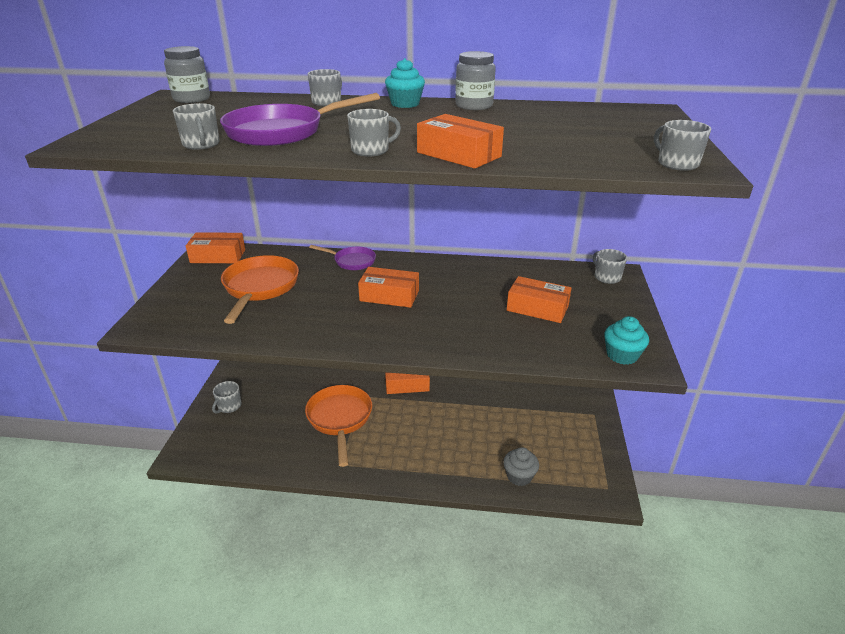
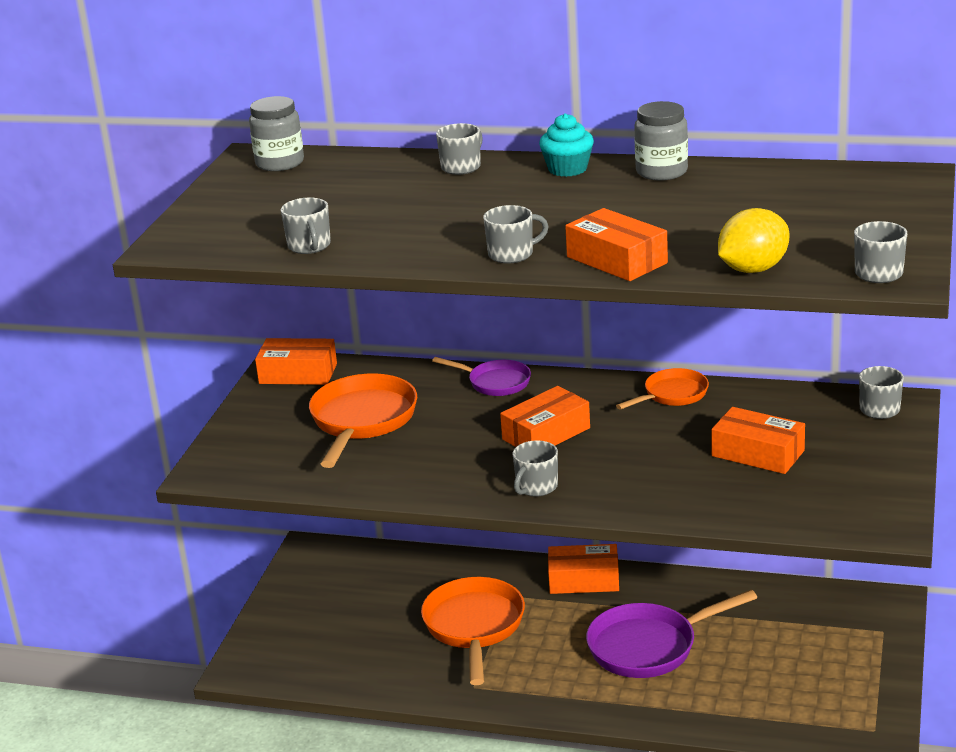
camera: 10 degrees right, 5 degrees down
(229, 406) = (304, 605): grey mug -> grey mug (536, 487)
(281, 132) = (403, 224): purple pan -> purple pan (649, 647)
(389, 296) = (546, 434): orange box -> orange box turned 60 degrees counterclockwise
(470, 269) = (672, 395): none -> orange pan
(519, 476) = (741, 710): grey cupcake -> none
(573, 161) = (753, 269): none -> yellow lemon
(622, 355) = (857, 517): turquoise cupcake -> none

